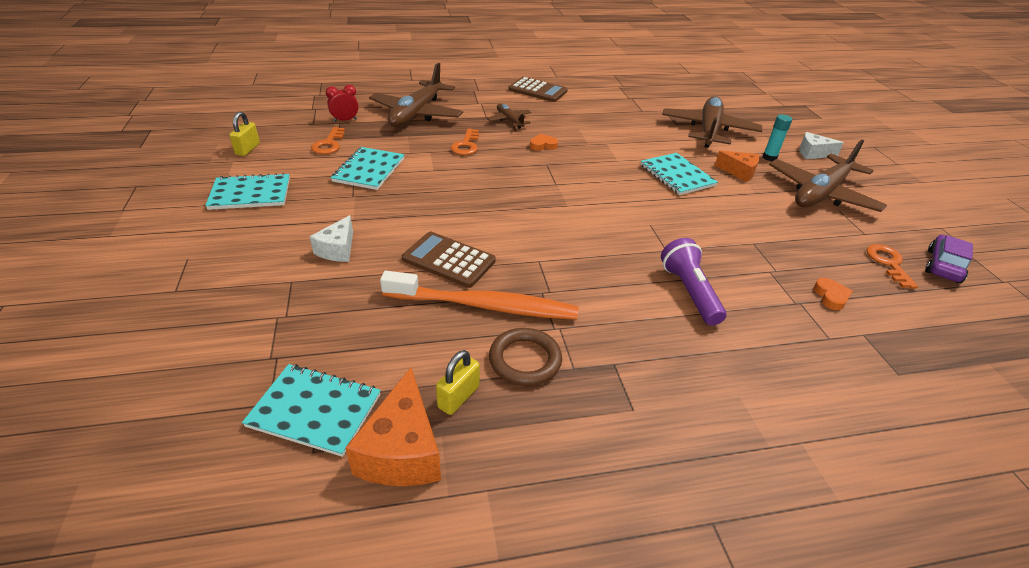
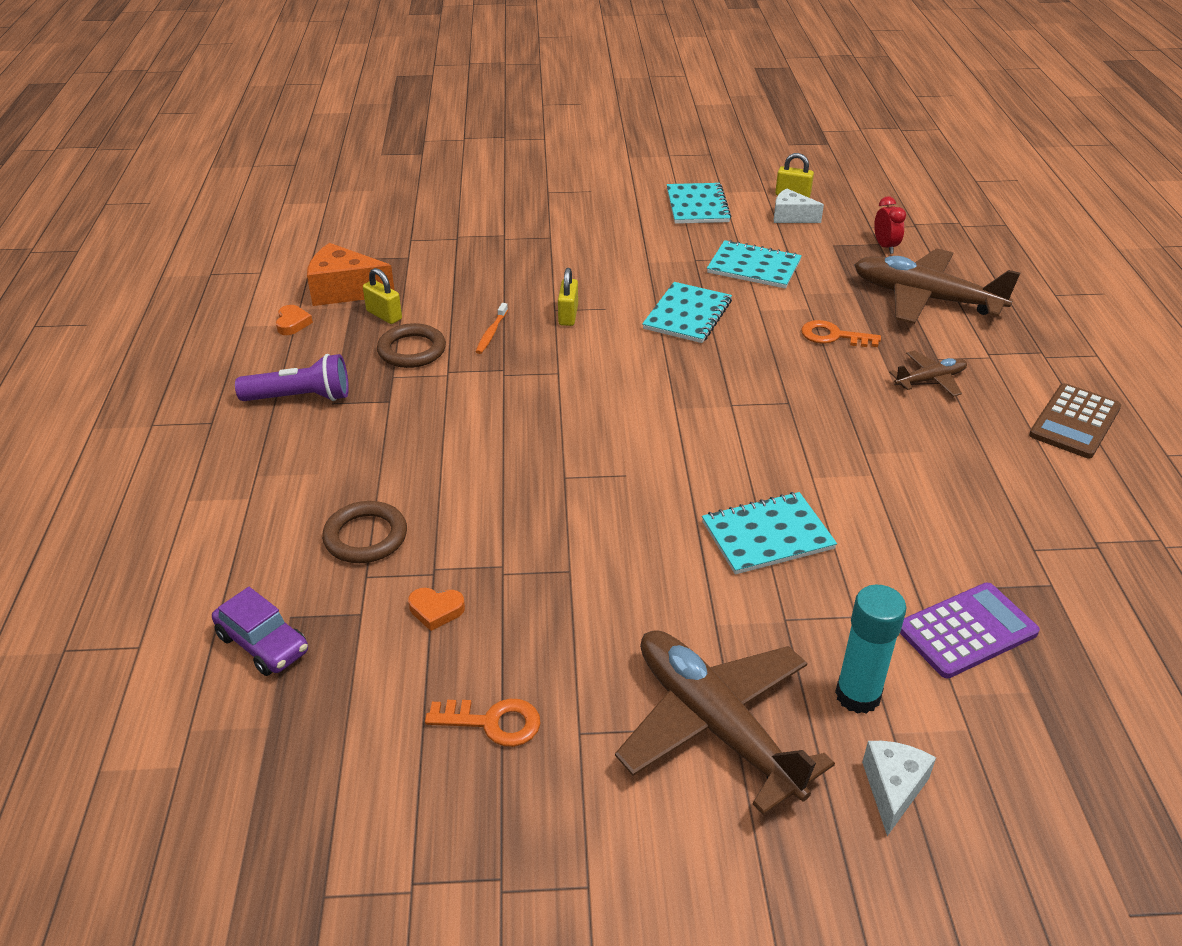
camera: 100 degrees right, 0 degrees up
(315, 410) = (396, 256): turquoise notebook -> turquoise notebook (687, 315)
(329, 144) = (815, 239): orange key -> none
(337, 249) = (595, 255): white cheese -> white cheese (791, 217)
(449, 260) = (568, 315): brown calculator -> yellow padlock
(484, 305) = (491, 333): orange toothbrush -> orange toothbrush, size x0.41
(543, 145) = (848, 405): orange heart -> orange heart (292, 323)
(689, 292) = (477, 476): purple flashlight -> purple flashlight (300, 397)
(708, 130) = (967, 631): brown plane -> purple calculator
(739, 172) = (788, 624): orange cheese -> none
(769, 157) = (857, 695): turquoise glue stick -> turquoise glue stick, size x1.51
(792, 346) = (365, 537): none -> brown ring
(943, 266) = (471, 805): purple car -> purple car (263, 643)

